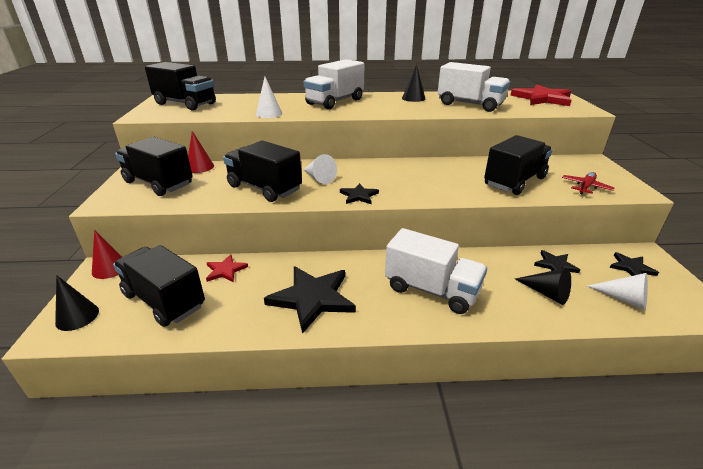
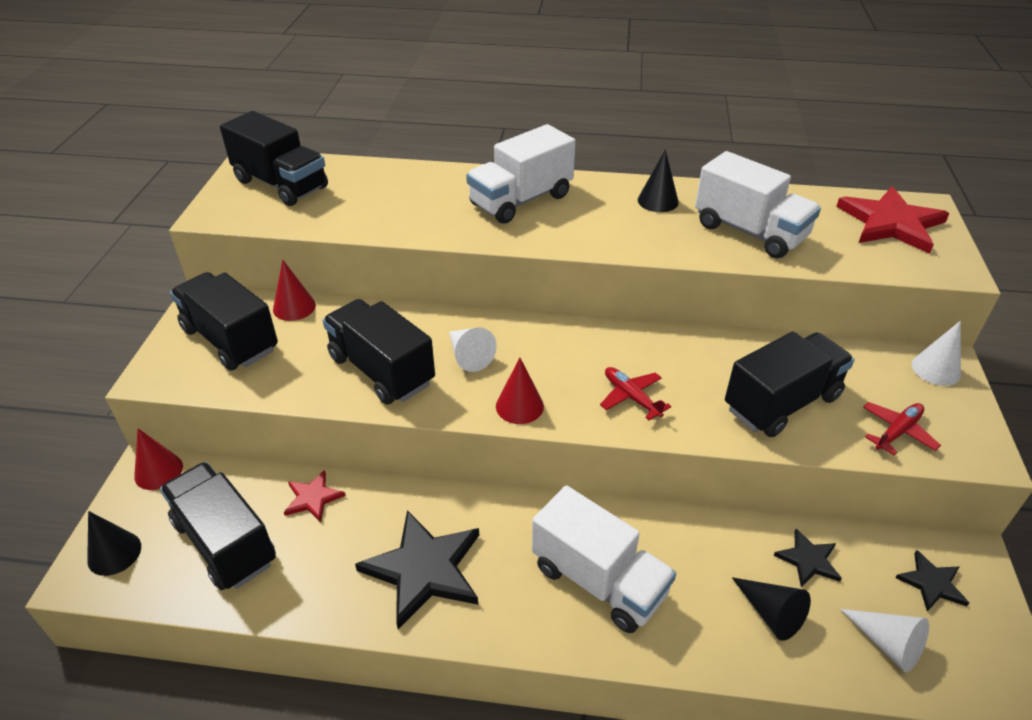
camera: 10 degrees right, 10 degrees up
(269, 114) = (405, 228): white cone -> white cone (936, 369)
(359, 196) = (519, 406): black star -> red cone
(426, 186) = (631, 397): none -> red plane

